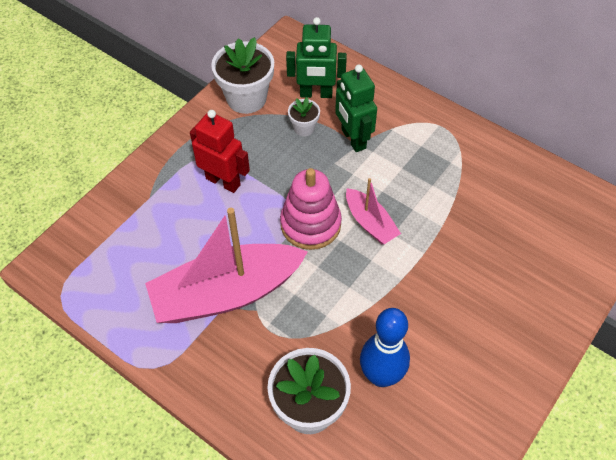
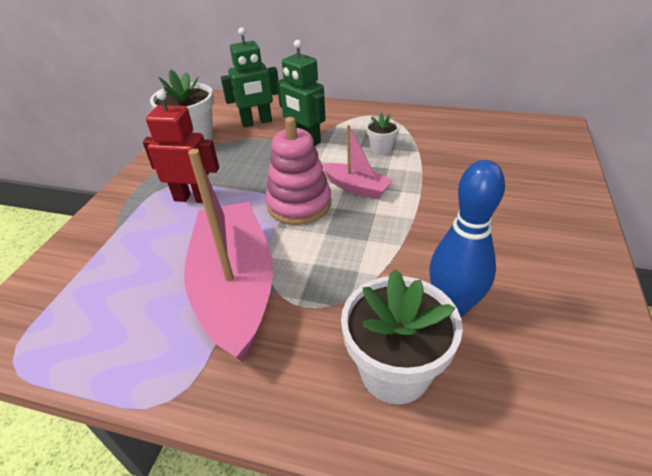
camera: 20 degrees left, 15 degrees down
(226, 293) = (235, 288): pink boat -> pink boat turned 120 degrees clockwise
(304, 128) = (257, 144): white flower pot -> white flower pot (381, 149)

